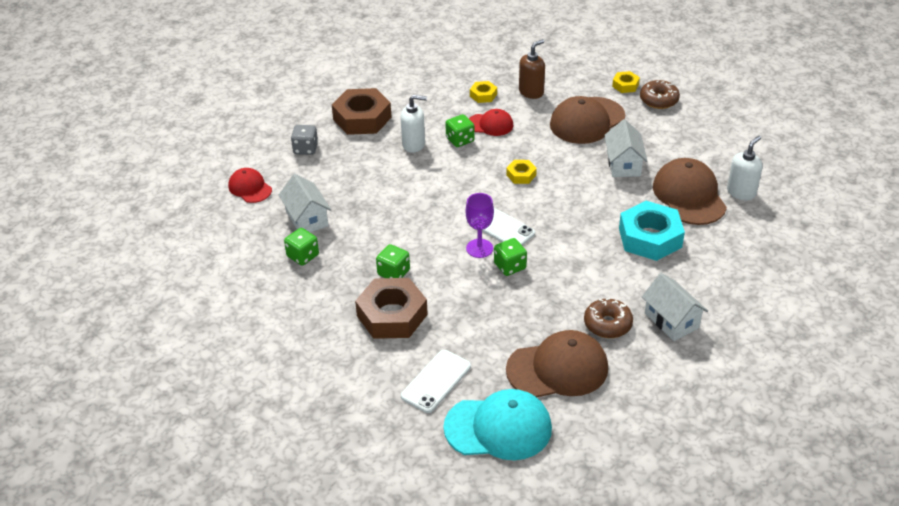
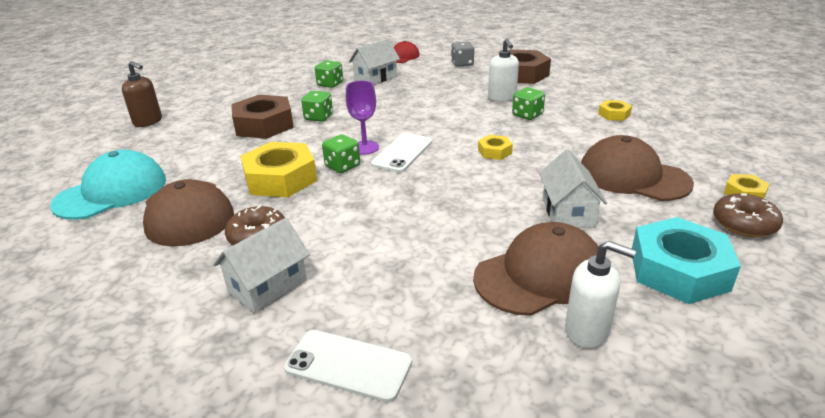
camera: 75 degrees right, 10 degrees down
(436, 381) = (179, 155): white phone -> white phone (348, 365)
(490, 125) = (567, 125): red cap -> none
(498, 428) = (111, 192): turquoise cap -> turquoise cap turned 120 degrees counterclockwise
(517, 307) = (280, 178): none -> yellow nut
(531, 92) = (650, 137): brown soap dispenser -> brown soap dispenser (148, 122)
(623, 164) = (568, 212): white house -> white house turned 75 degrees counterclockwise
(650, 238) = (428, 250): turquoise nut -> turquoise nut (678, 270)

